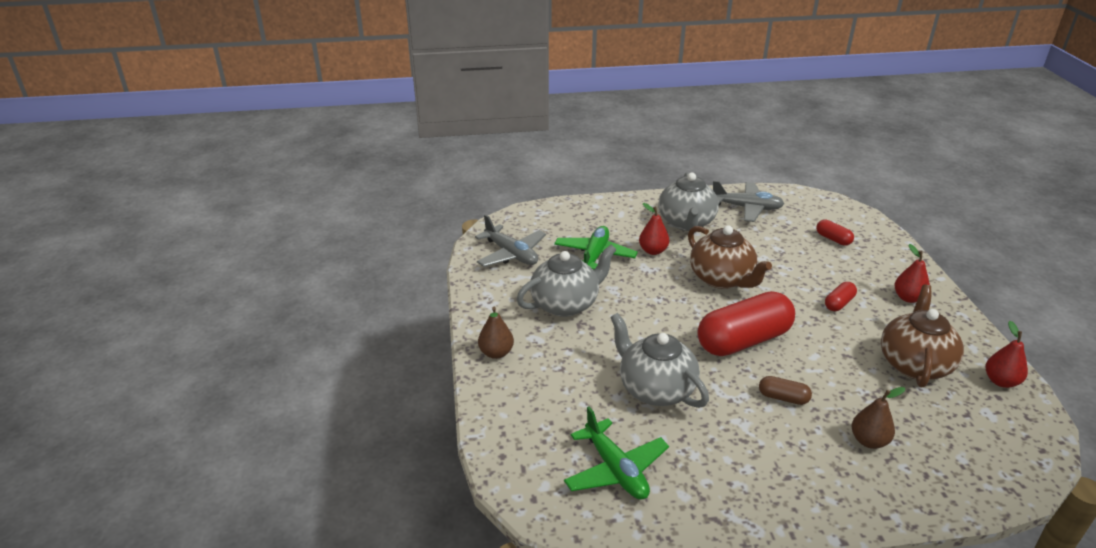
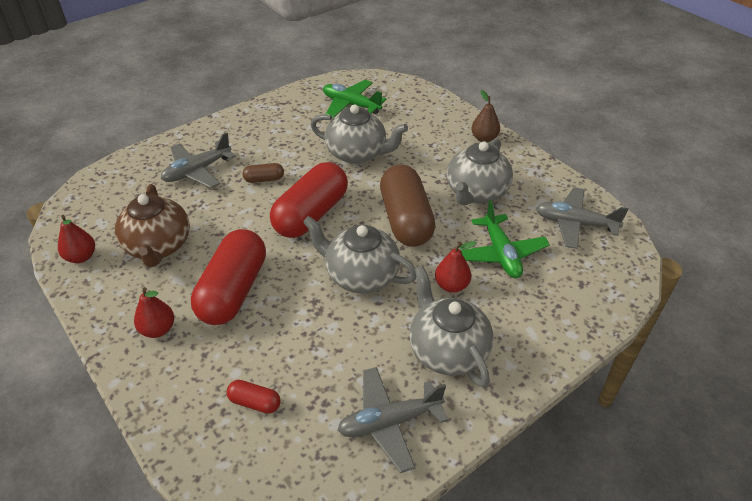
camera: 150 degrees right, 10 degrees up
(653, 305) = (405, 220): none -> brown capsule
(722, 279) = (360, 276): brown teapot -> grey teapot
(839, 303) = (233, 291): red capsule -> red capsule, size x2.30
(869, 441) = (197, 171): brown pear -> grey plane

